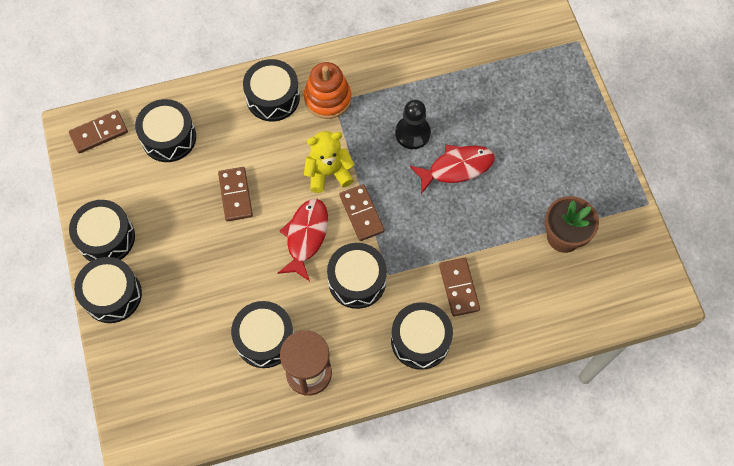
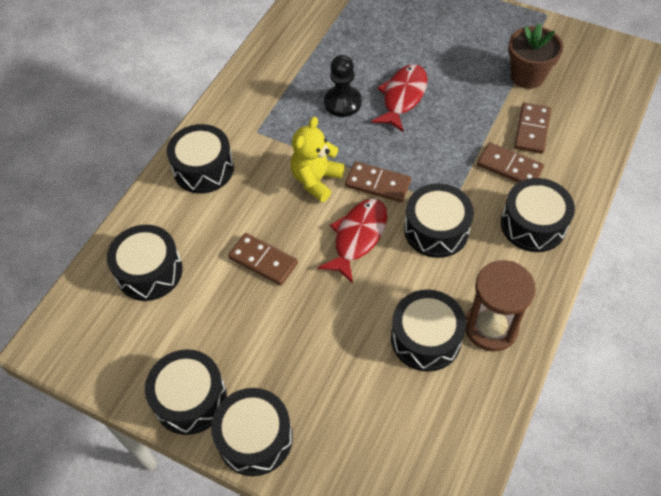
camera: 45 degrees left, 10 degrees down
(99, 133) = (77, 325): brown domino -> brown domino (531, 130)
(306, 236) = (358, 237): red fish -> red fish turned 60 degrees clockwise
(327, 98) = (249, 133): orange stacking toy -> none

